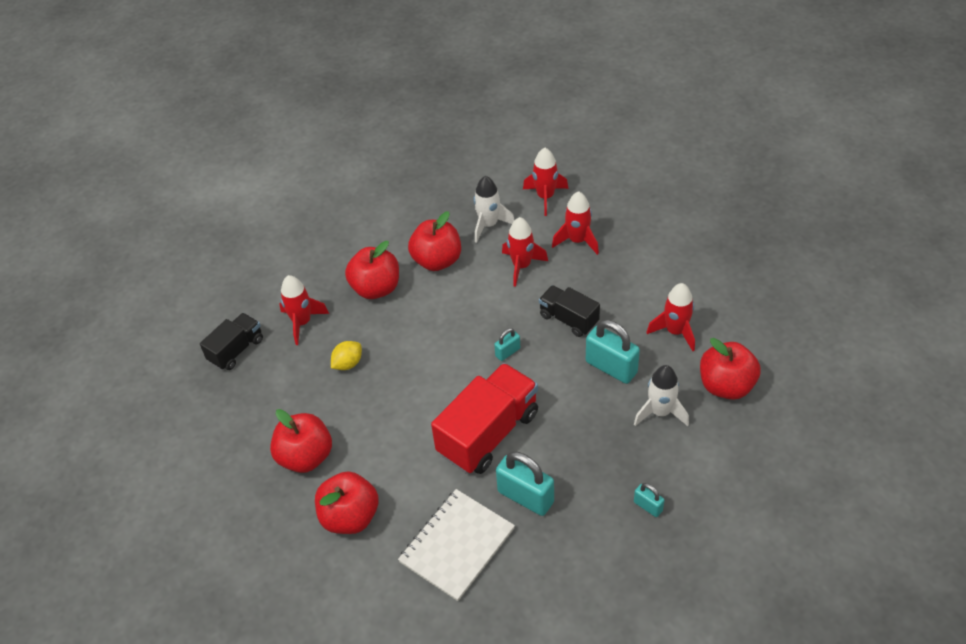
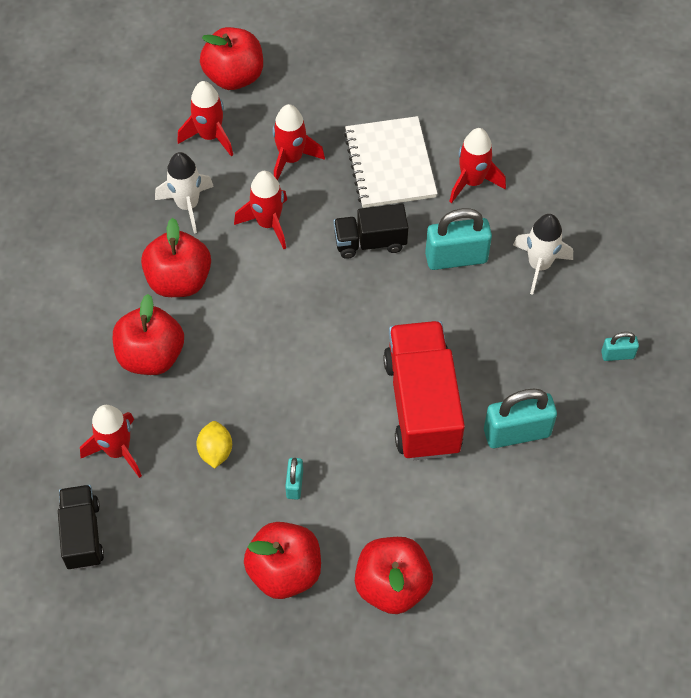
camera: 50 degrees left, 10 degrees up
(457, 545) = (510, 524): white notebook -> white notebook (390, 164)
(507, 352) = (352, 317): turquoise padlock -> turquoise padlock (294, 484)
(726, 385) = (563, 199): red apple -> red apple (234, 76)

